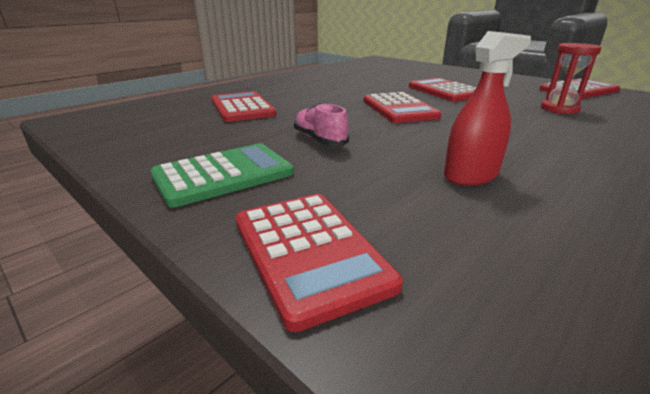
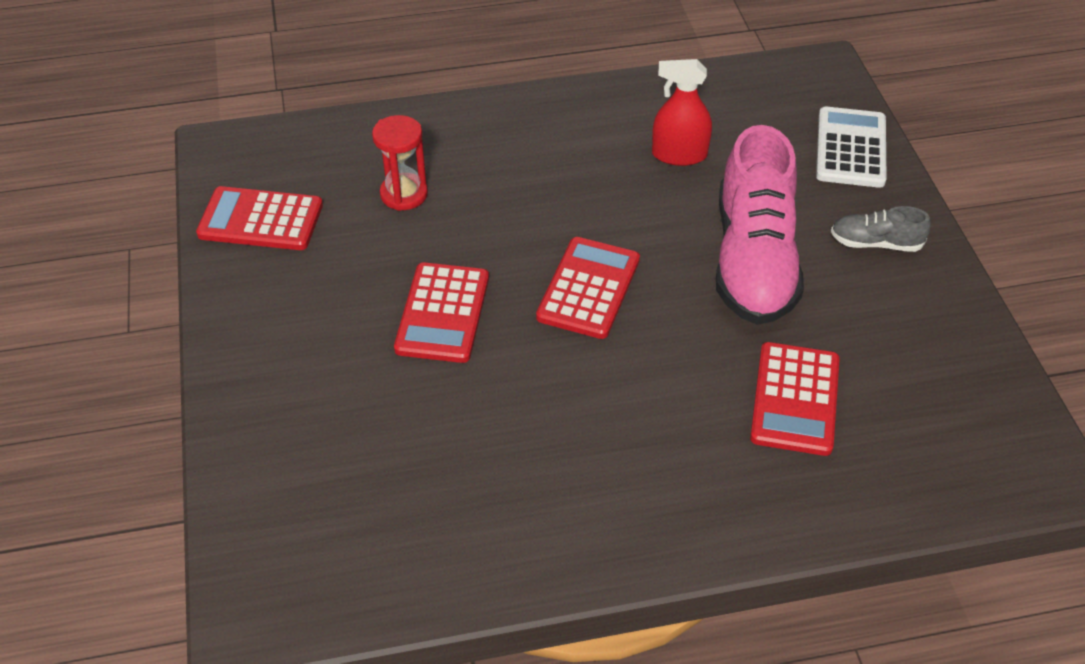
camera: 145 degrees left, 20 degrees up
(223, 175) = (875, 243): green calculator -> grey shoe
(308, 252) = (851, 148): red calculator -> white calculator
(320, 140) = (753, 260): pink shoe -> pink shoe, size x2.21

